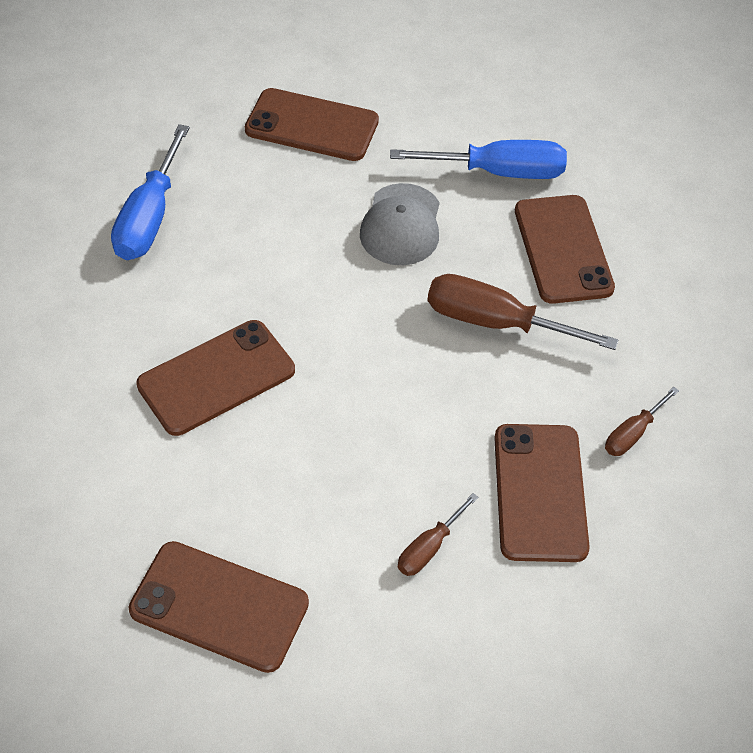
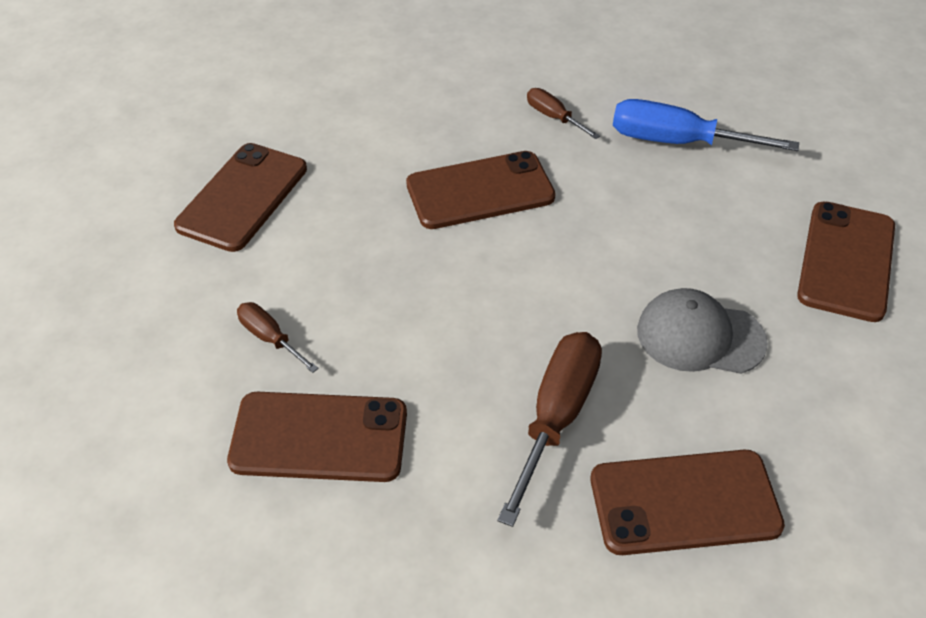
camera: 95 degrees right, 5 degrees down
(216, 378) = (480, 191): brown phone -> brown phone turned 75 degrees counterclockwise
(499, 172) = (813, 442): blue screwdriver -> none
(632, 433) = (387, 543): brown screwdriver -> brown screwdriver (554, 117)

